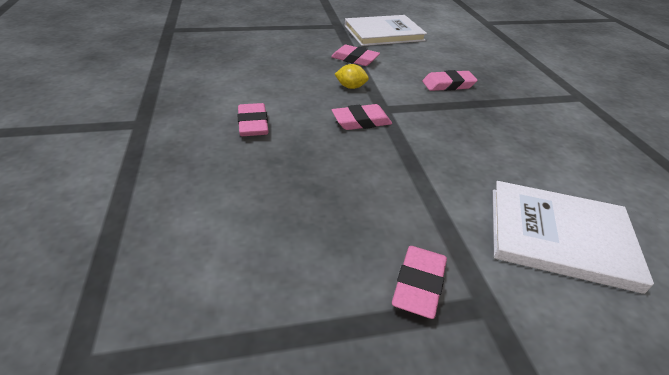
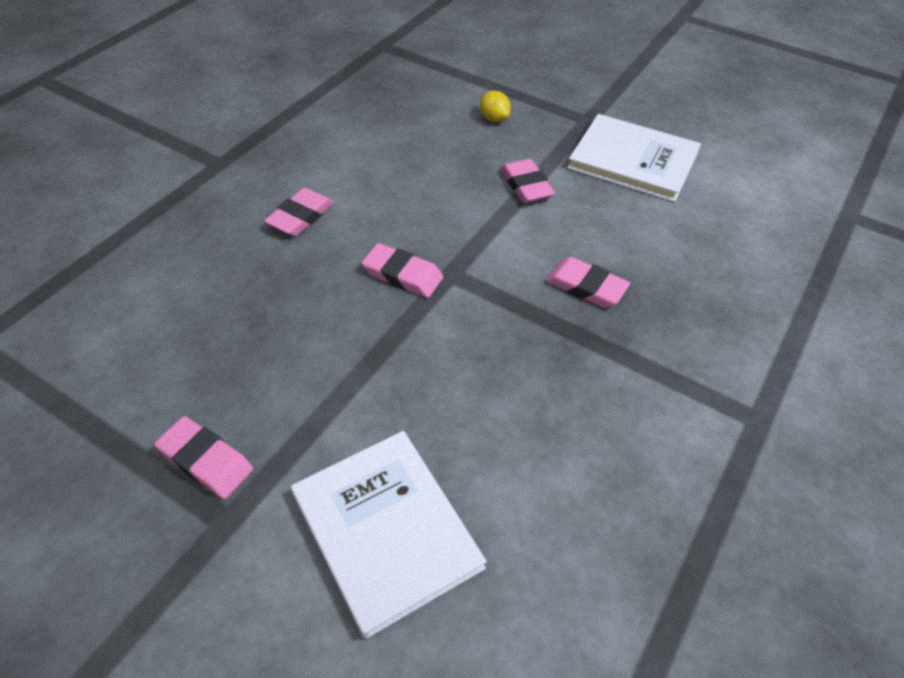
camera: 45 degrees right, 10 degrees up
(351, 87) = (459, 224): yellow lemon -> yellow lemon (494, 118)
(419, 284) = (206, 461): pink eraser -> pink eraser turned 60 degrees clockwise

